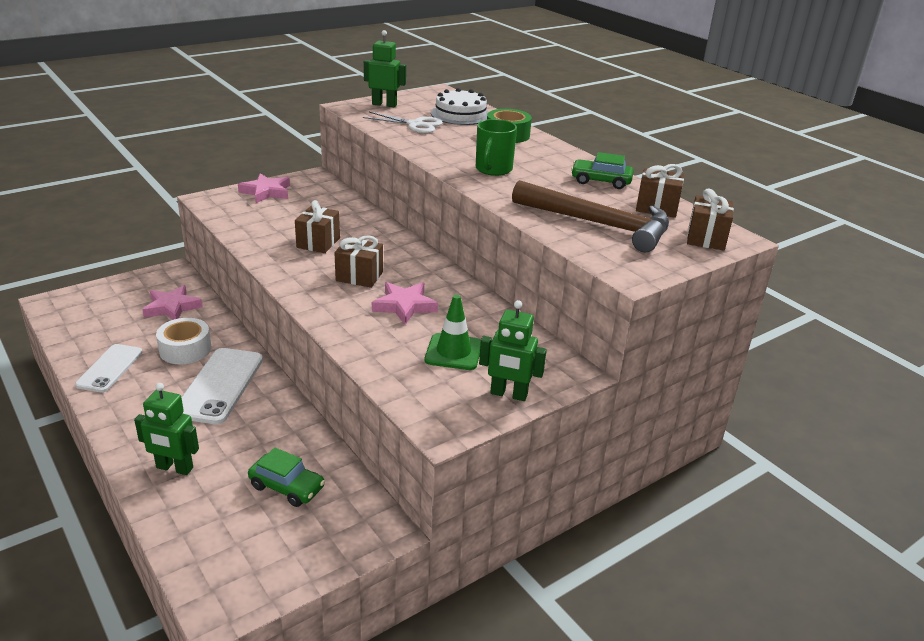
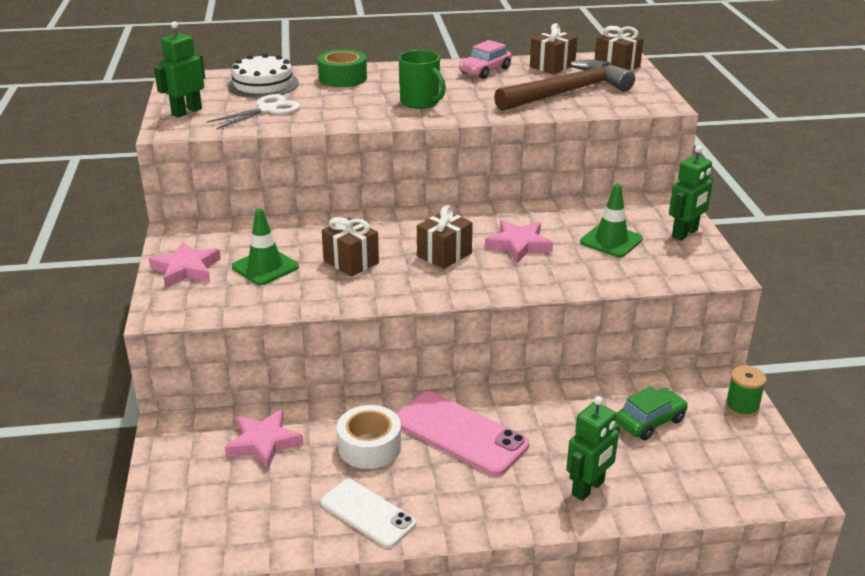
camera: 60 degrees left, 0 degrees up
(220, 385) = (460, 433): white phone -> pink phone
(288, 215) = (265, 267): none -> green traffic cone
(344, 548) = (742, 407): none -> green spool
(601, 181) = (485, 70): green car -> pink car

